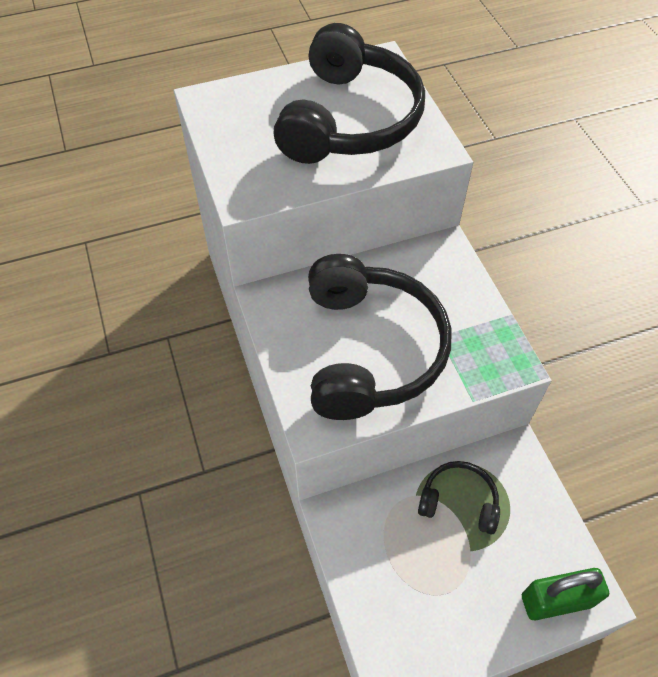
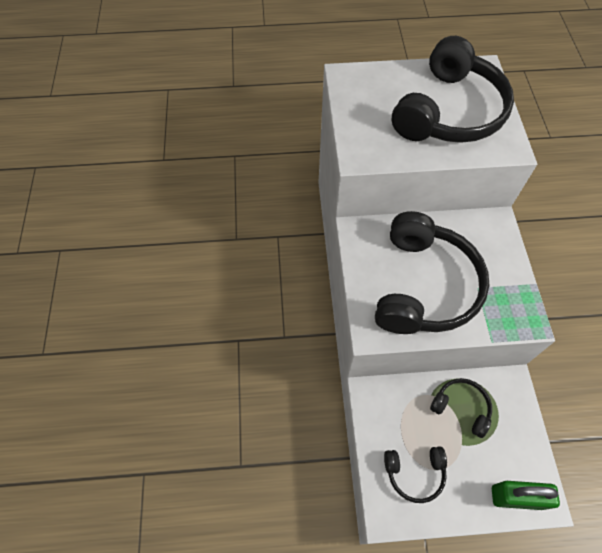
camera: 15 degrees right, 5 degrees up
(417, 606) = (414, 473): none -> black headphones

